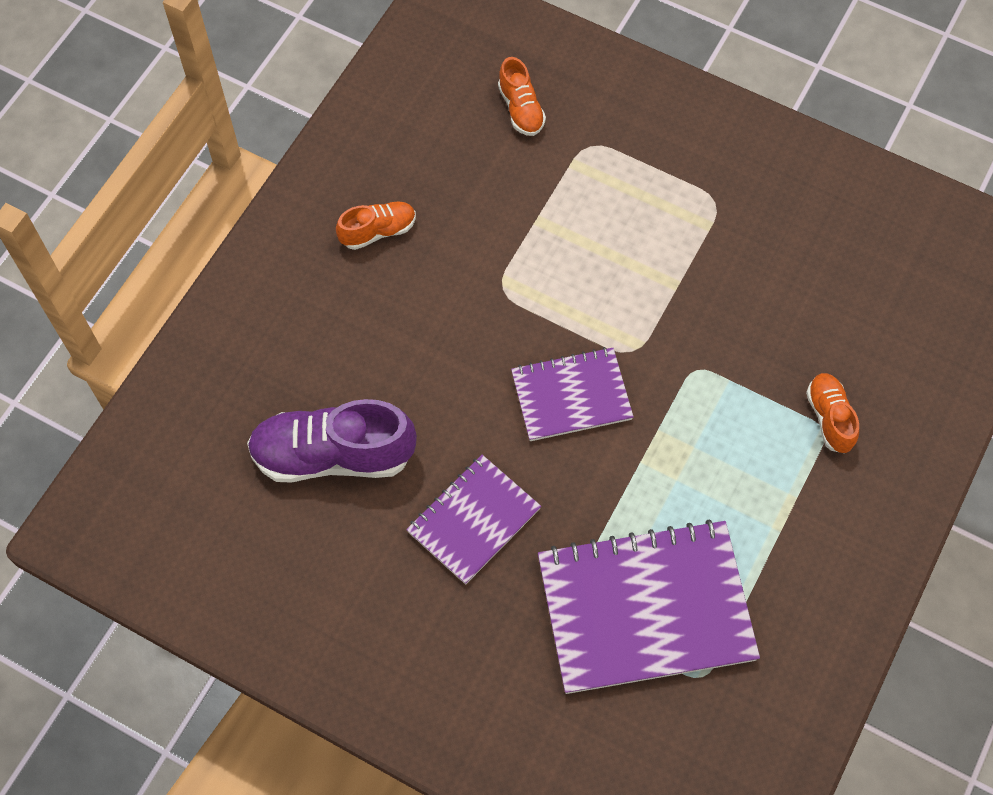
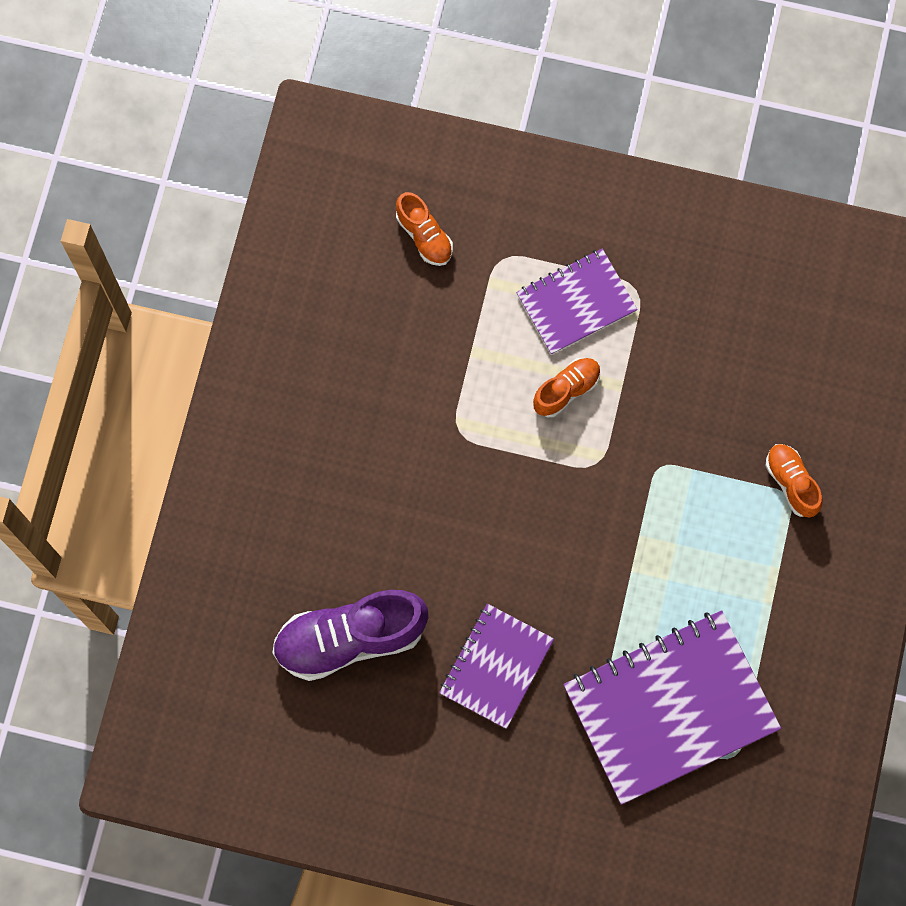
camera: 15 degrees left, 10 degrees up
(378, 231) = (324, 402): orange shoe -> orange shoe (566, 390)
(571, 396) = (552, 523): purple notebook -> purple notebook (576, 303)

